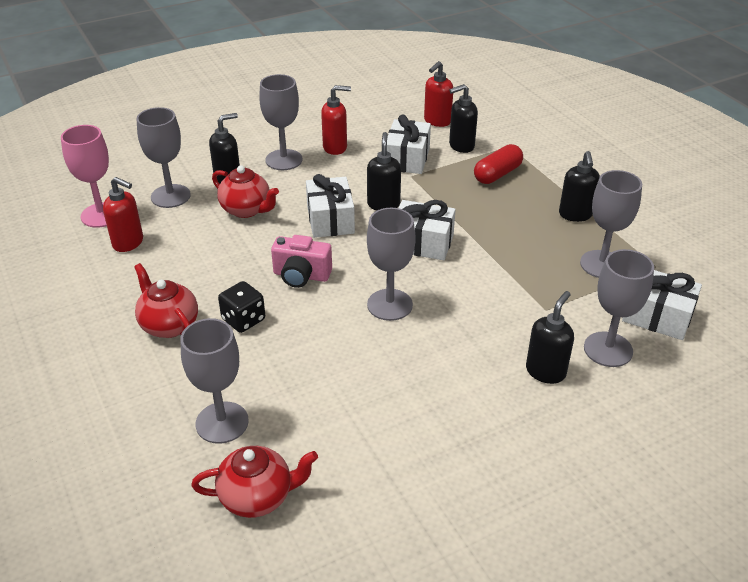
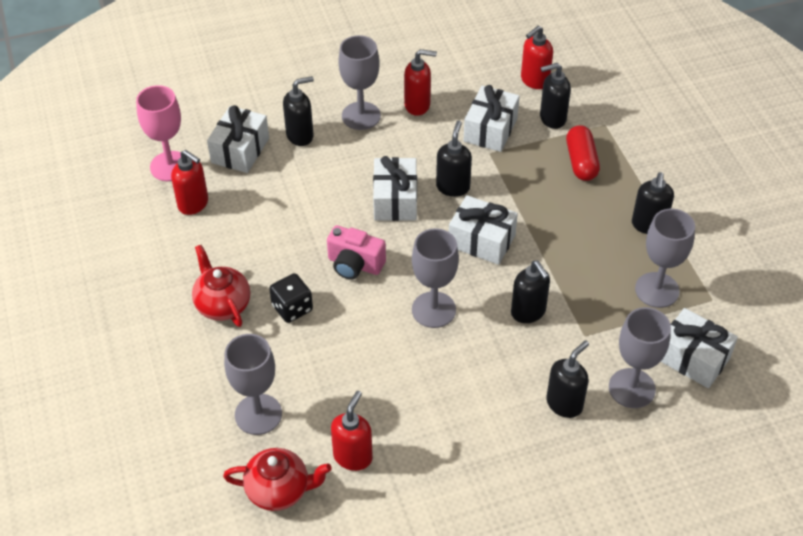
camera: 10 degrees right, 10 degrees up
(170, 196) = (240, 150): grey goblet -> white gift
(247, 210) = (314, 177): red teapot -> none
(335, 450) = (353, 456): none -> red soap dispenser
(484, 296) = (528, 312): none -> black soap dispenser
(497, 174) = (581, 162): red capsule -> red capsule turned 60 degrees counterclockwise

